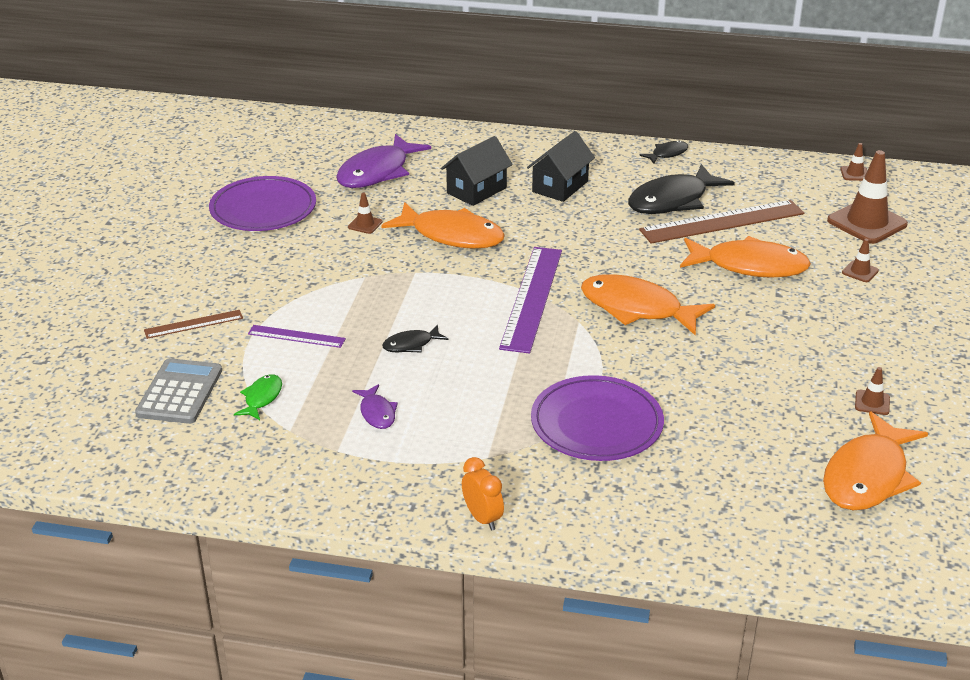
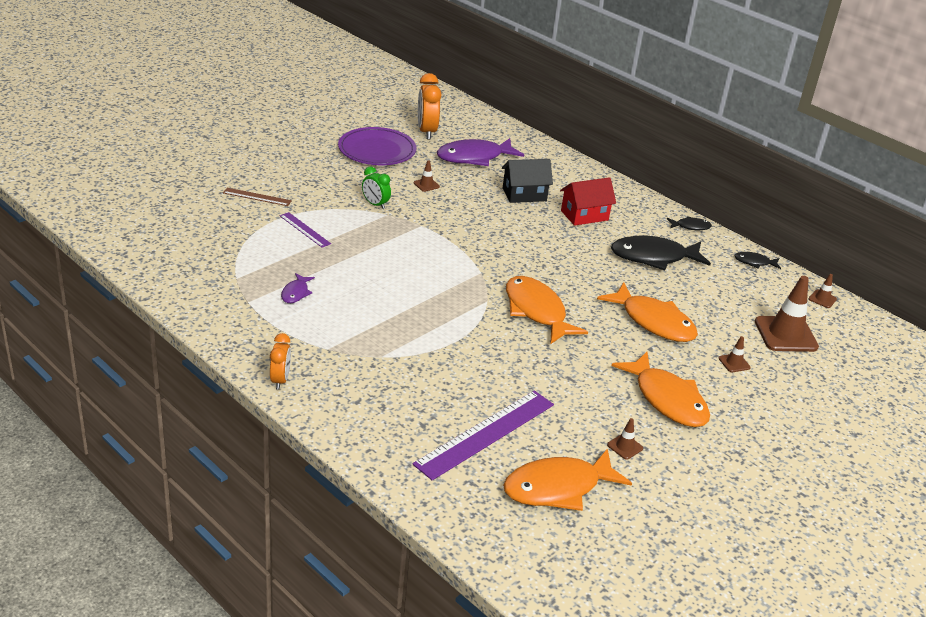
camera: 30 degrees right, 0 degrees up
(180, 392) = (204, 229): grey calculator -> none
(262, 398) = (243, 254): green fish -> none
(291, 164) = (426, 132): none -> orange clock
(338, 271) = (375, 204): none -> green clock
(411, 345) = (364, 265): black fish -> black fish (754, 262)
(452, 235) = (472, 214): orange fish -> orange fish (667, 399)
(532, 298) = (475, 273): purple ruler -> purple ruler (486, 434)
(560, 186) = (584, 215): black house -> red house
(596, 423) = (418, 364): purple plate -> none
(722, 222) = (672, 286): brown ruler -> none

